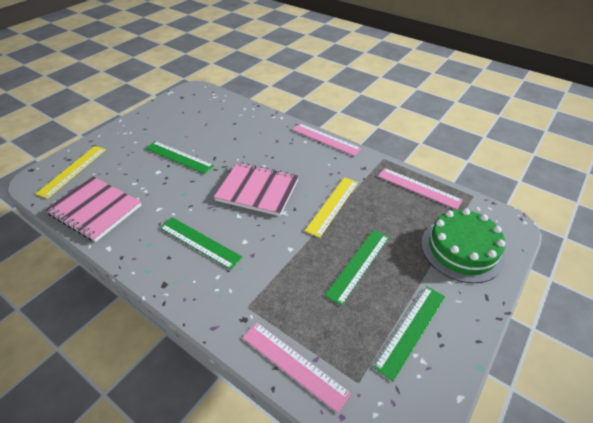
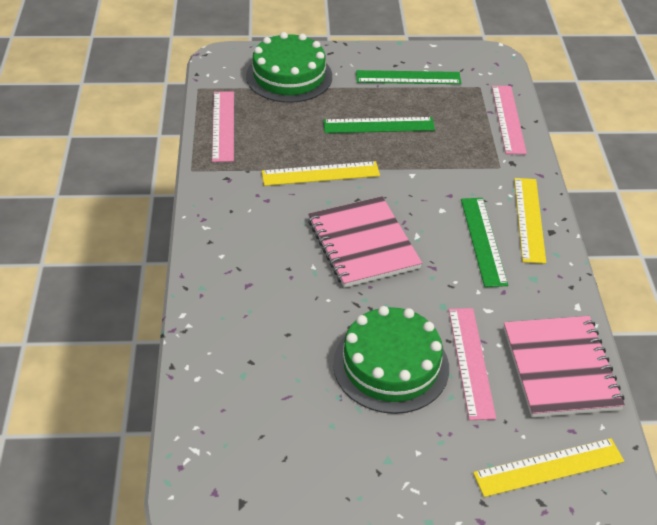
camera: 130 degrees left, 0 degrees up
(179, 157) = (391, 365): green ruler -> green cake
(186, 280) = (529, 219): none -> yellow ruler
(325, 139) = (197, 237): pink ruler -> pink ruler (471, 362)

